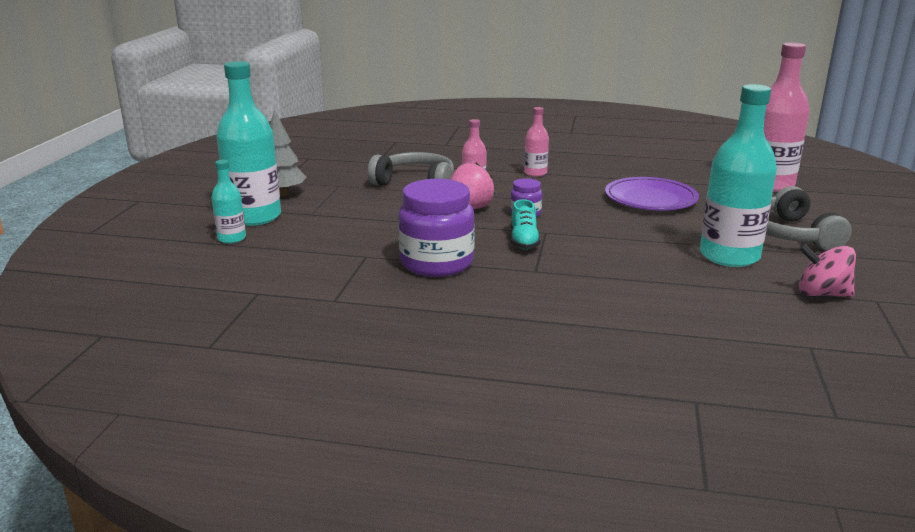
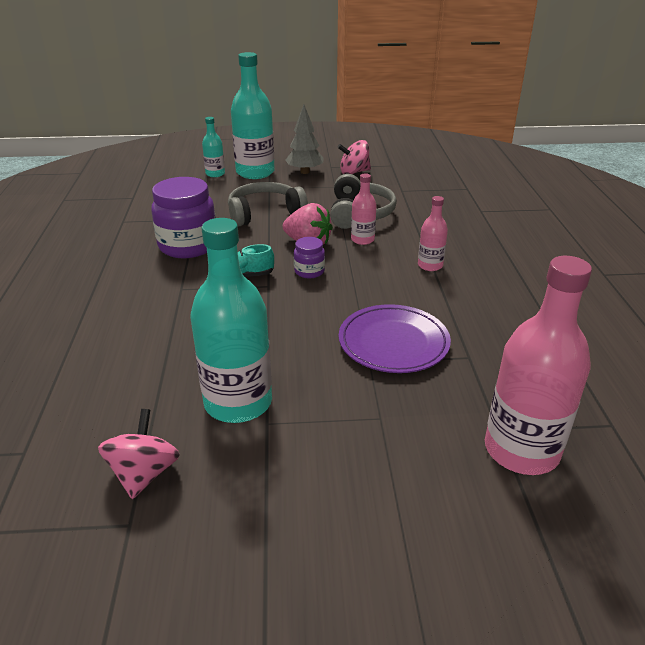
camera: 75 degrees right, 10 degrees up
(309, 174) = (354, 172): none -> pink spinning top
(790, 234) = (324, 459): grey headphones -> grey headphones (264, 213)

